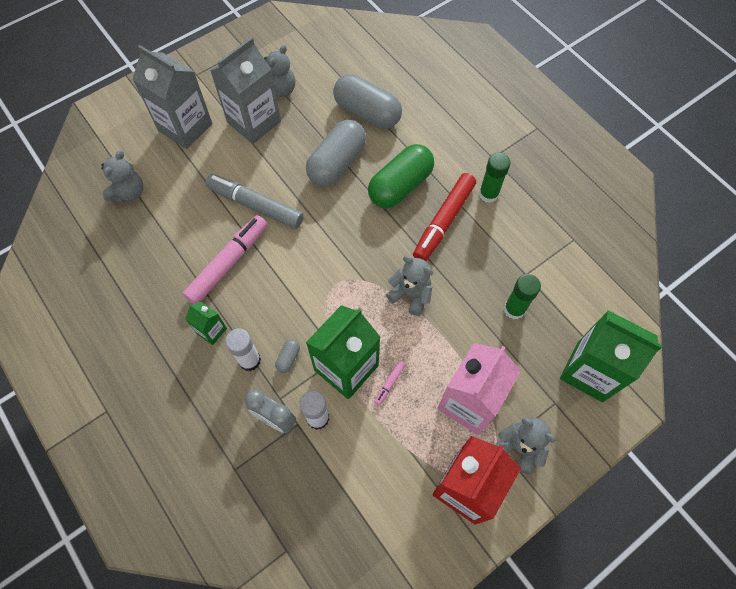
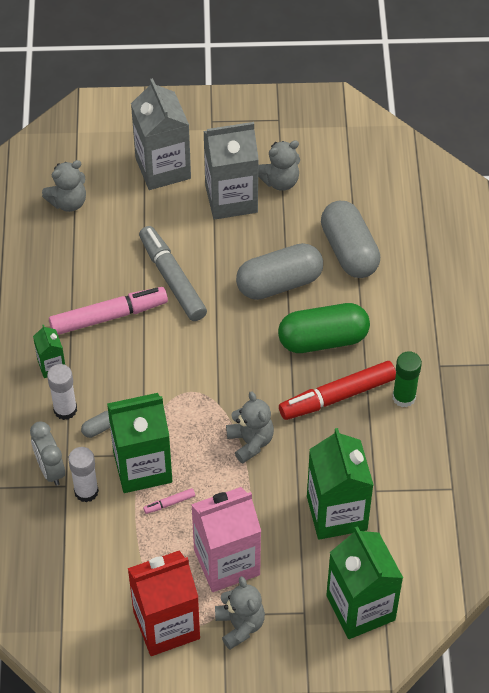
camera: 35 degrees right, 10 degrees down
(514, 309) = (336, 513): green glue stick -> green carton

